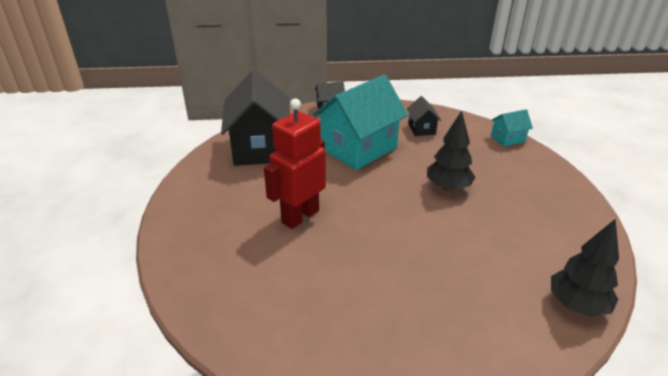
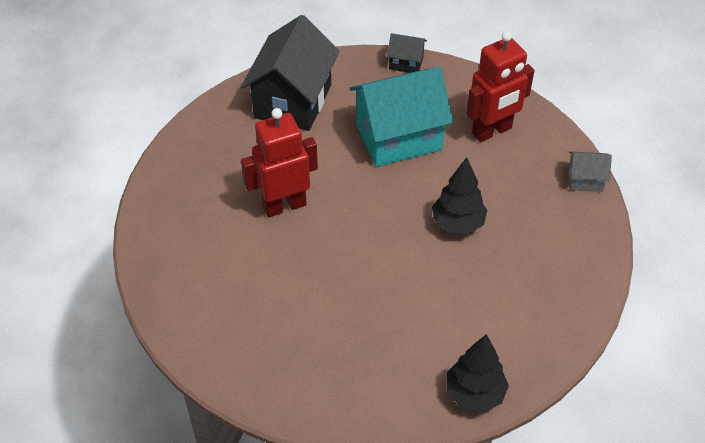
camera: 25 degrees right, 15 degrees up
(421, 129) = (492, 131): black house -> red robot
(507, 139) = (585, 180): turquoise house -> grey house

